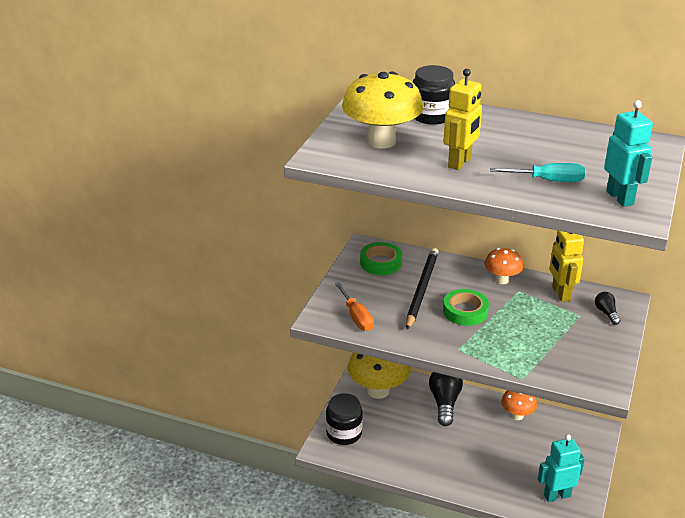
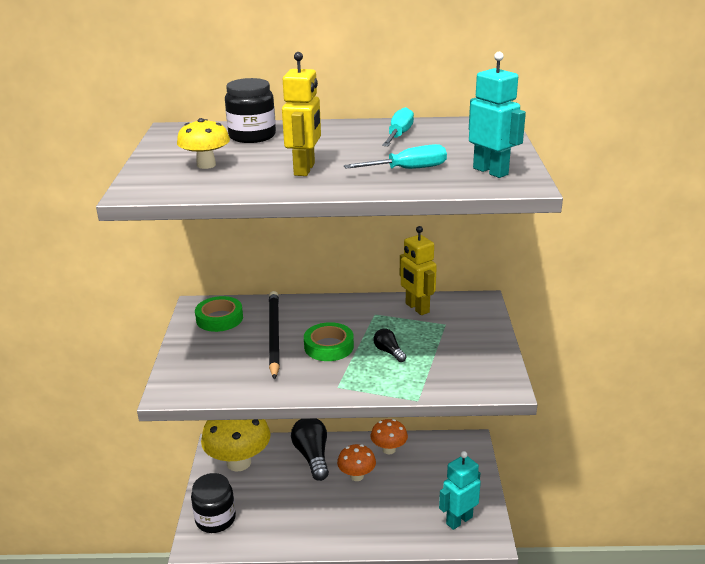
camera: 20 degrees left, 5 degrees down
(356, 316) = (211, 379): orange screwdriver -> none
(381, 141) = (206, 165): yellow mushroom -> yellow mushroom, size x0.55
(502, 280) = (353, 308): orange mushroom -> orange mushroom (356, 476)
(560, 140) = (399, 135): none -> turquoise screwdriver
(606, 313) = (469, 316): black light bulb -> black light bulb (389, 352)

